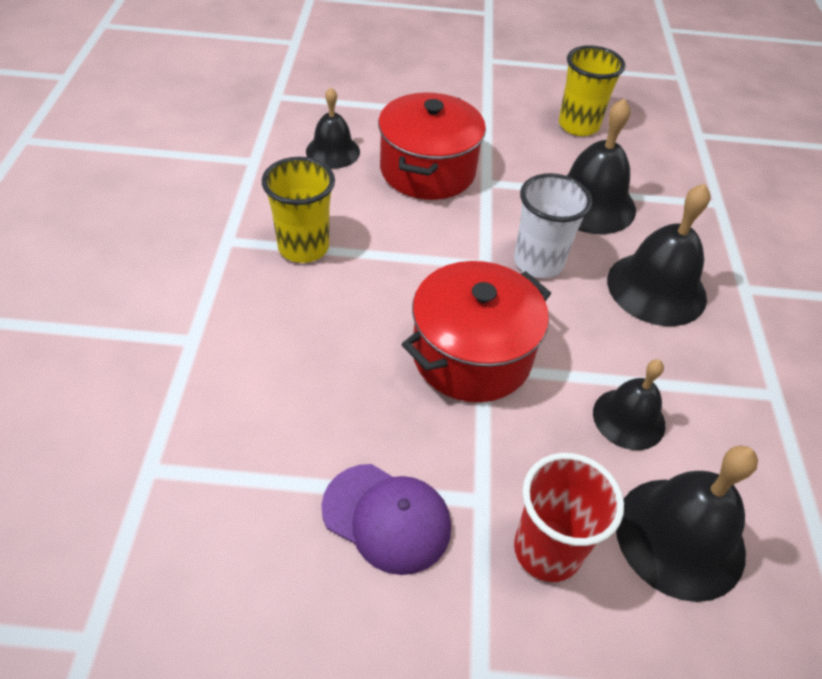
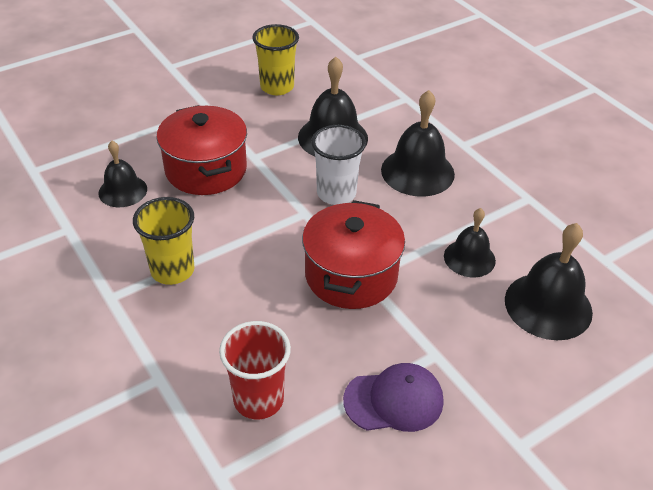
camera: 35 degrees left, 5 degrees down
(547, 550) = (492, 357): red cup -> red cup (258, 399)

